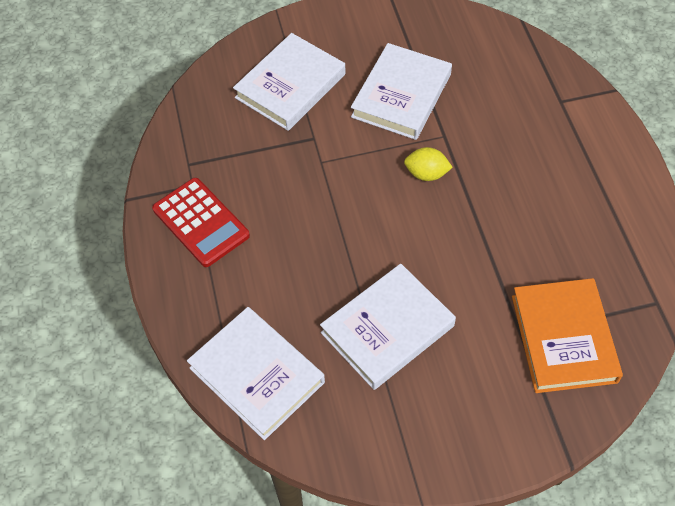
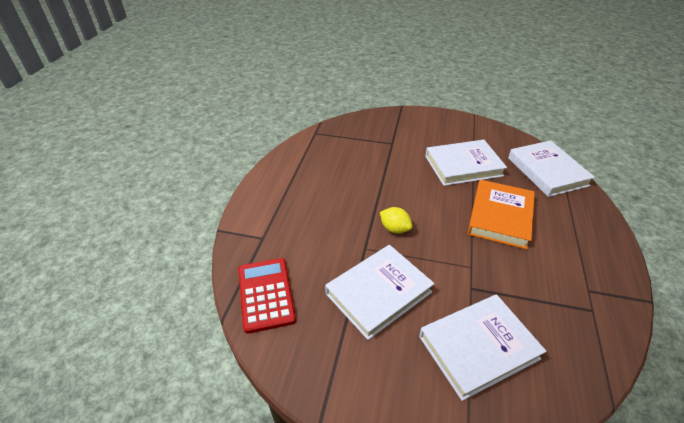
camera: 155 degrees left, 15 degrees down
(201, 222) = (581, 260): red calculator -> red calculator (266, 294)
(563, 338) = (372, 136): orange book -> orange book (500, 216)

